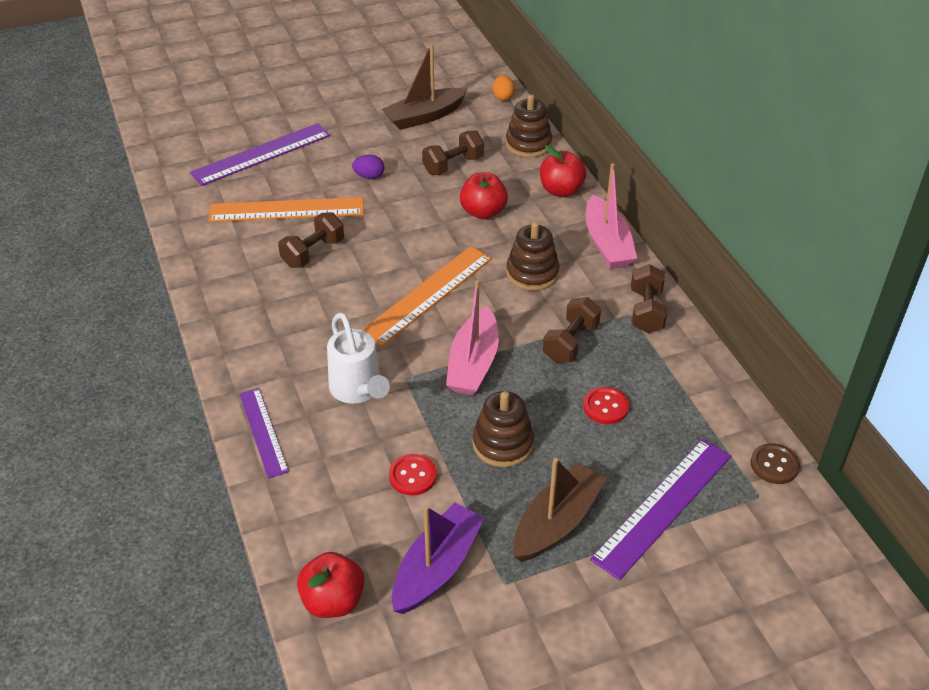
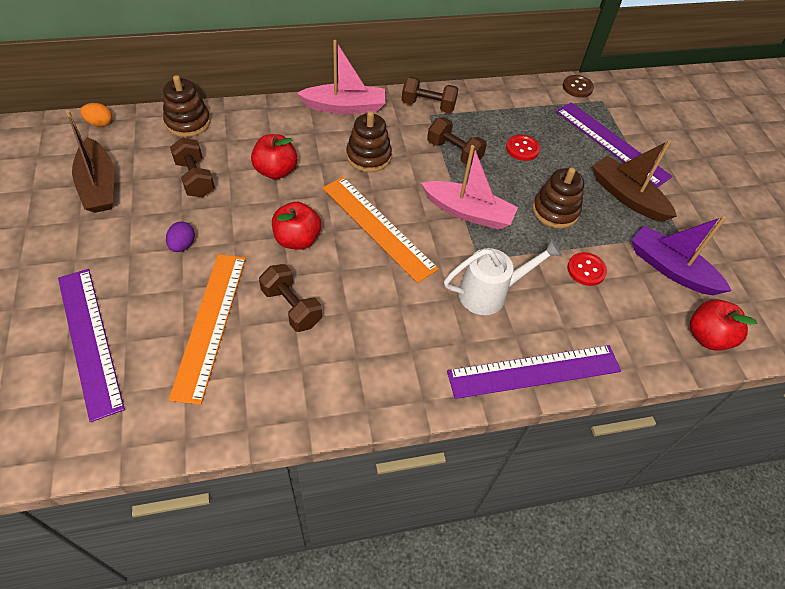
camera: 85 degrees left, 10 degrees up
(263, 432) = (534, 371): purple ruler -> purple ruler, size x1.59
(561, 190) = (265, 117): red apple -> red apple (297, 239)

